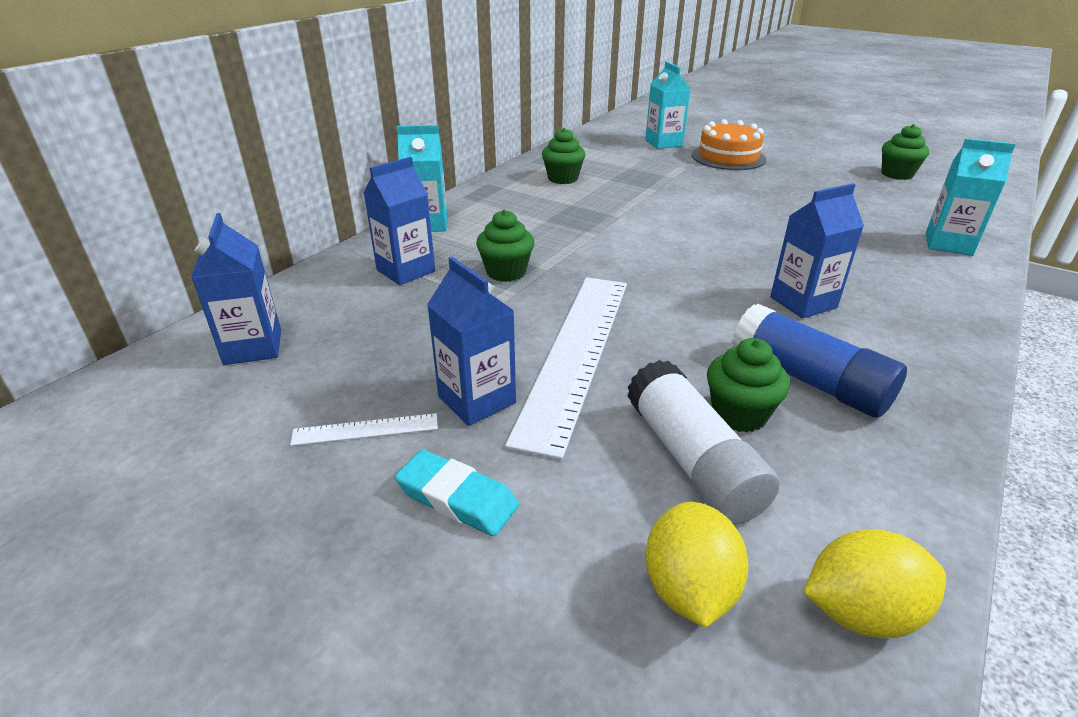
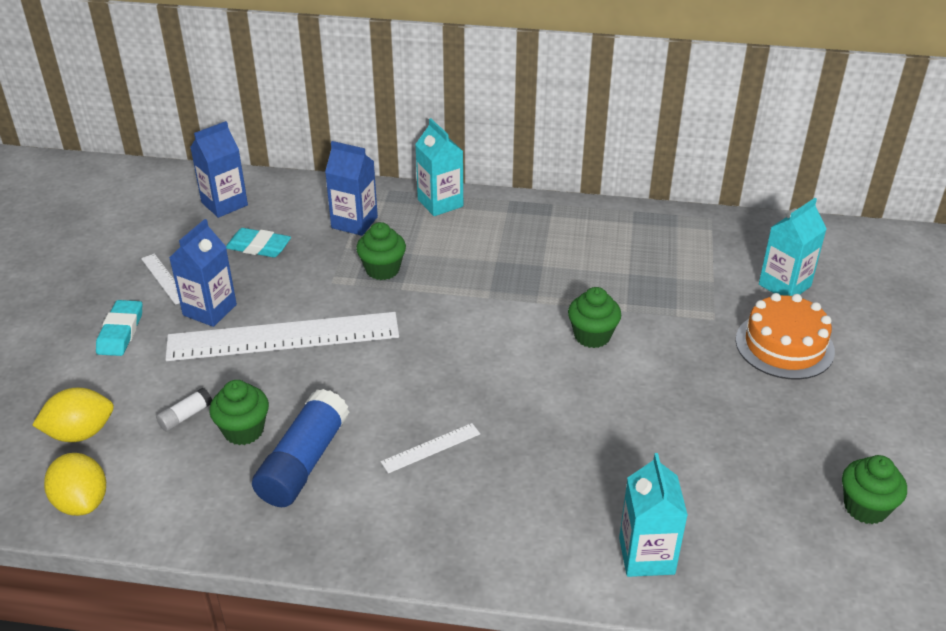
camera: 65 degrees right, 5 degrees up
(380, 338) = (258, 247): none -> turquoise eraser
(563, 178) = (603, 243): green cupcake -> green cupcake (592, 336)
(692, 460) = (185, 416): white glue stick -> white glue stick, size x0.45
(803, 302) = (431, 448): blue carton -> white ruler

